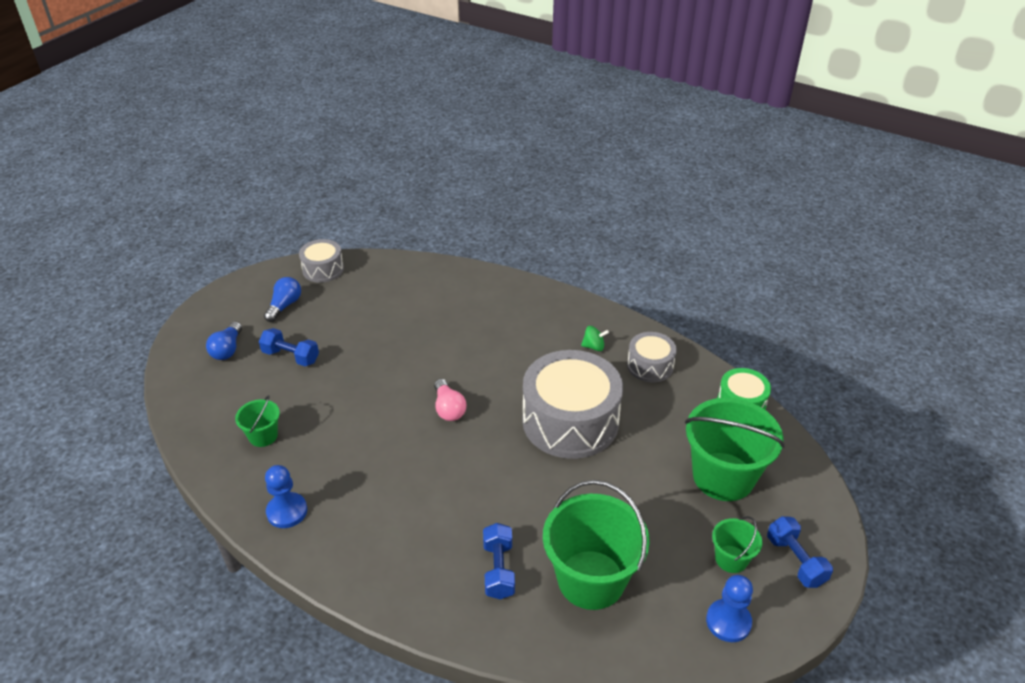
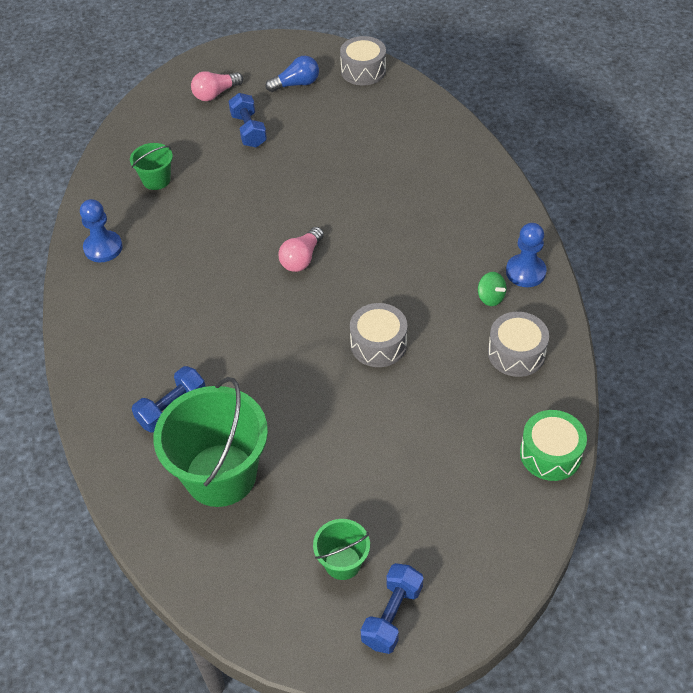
camera: 50 degrees right, 10 degrees up
(227, 349) = (215, 94): blue light bulb -> pink light bulb
(570, 421) = (378, 344): grey drum -> grey drum, size x0.51
(723, 476) = (436, 497): green bucket -> none
(728, 621) = (270, 602): blue pawn -> blue pawn (525, 272)

